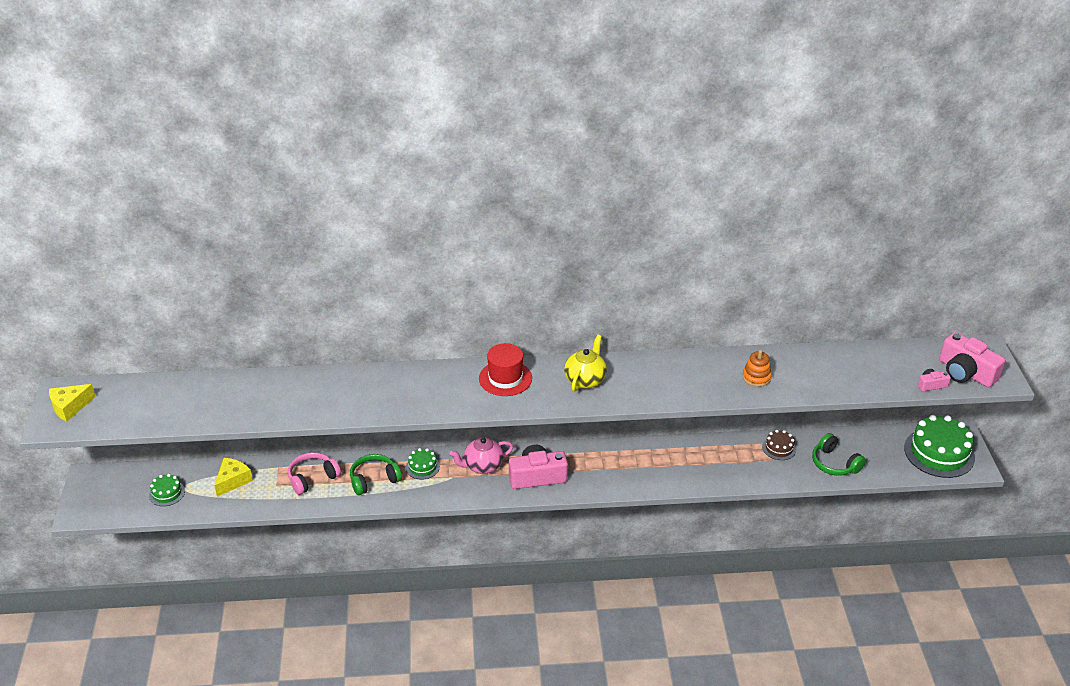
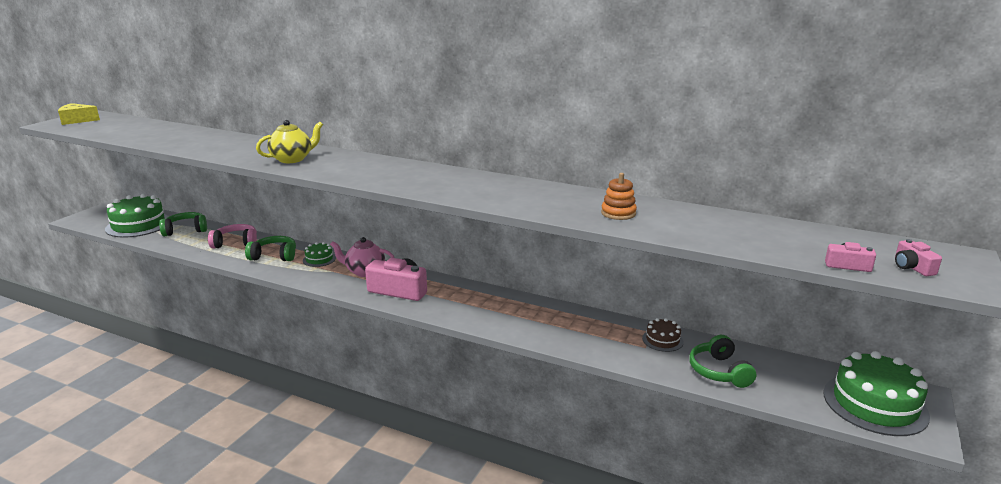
camera: 30 degrees right, 15 degrees down
(167, 493) = (138, 225): green cake -> green cake, size x2.04
(233, 481) = (185, 230): yellow cheese -> green headphones
(505, 378) = (375, 166): red hat -> none
(585, 380) = (442, 180): yellow teapot -> yellow teapot (292, 159)
(965, 372) = (912, 267): pink camera -> pink camera, size x0.49

